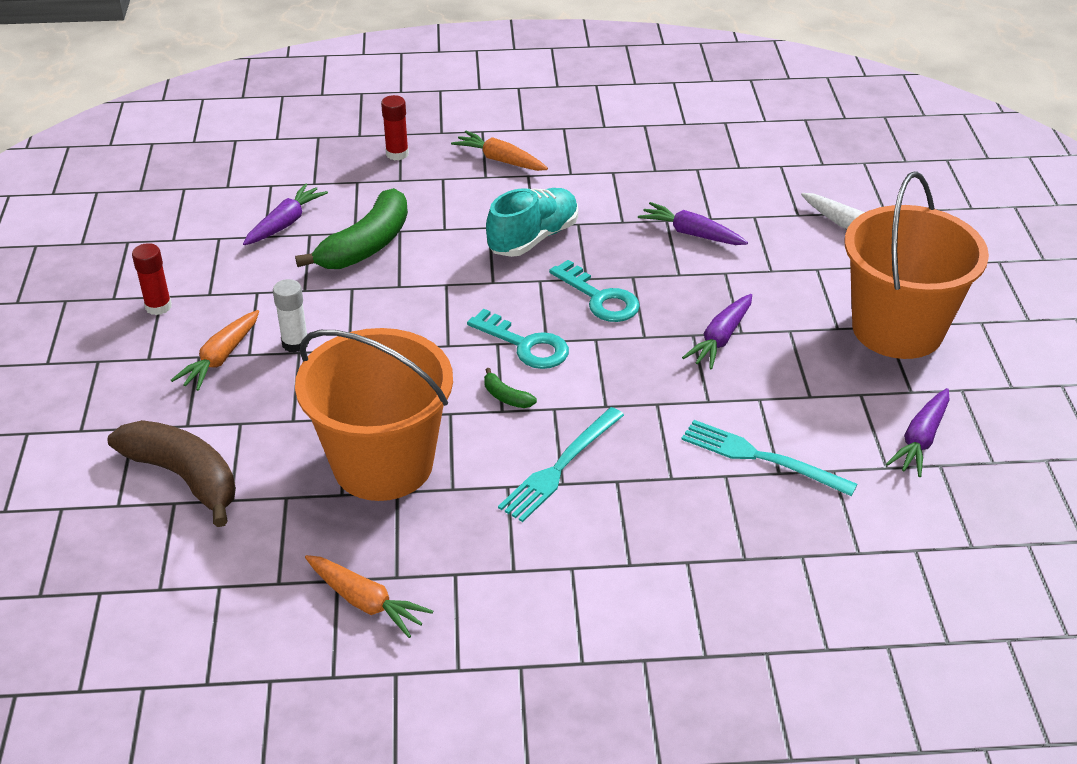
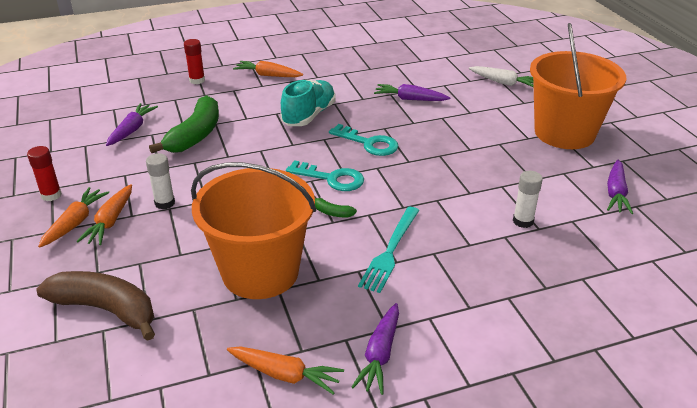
camera: 15 degrees left, 5 degrees down
(178, 352) = (75, 222): none -> orange carrot
(720, 339) = (459, 155): purple carrot -> purple carrot (380, 355)
(762, 458) = (523, 221): turquoise fork -> white glue stick

